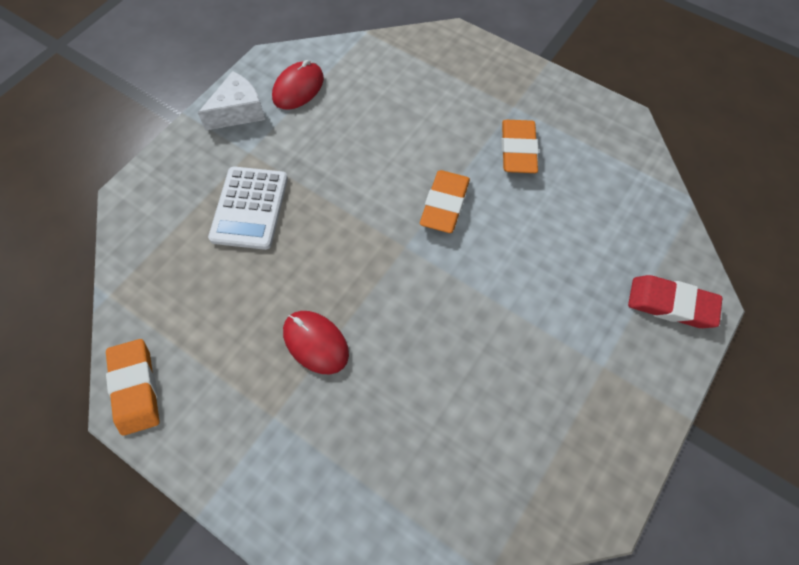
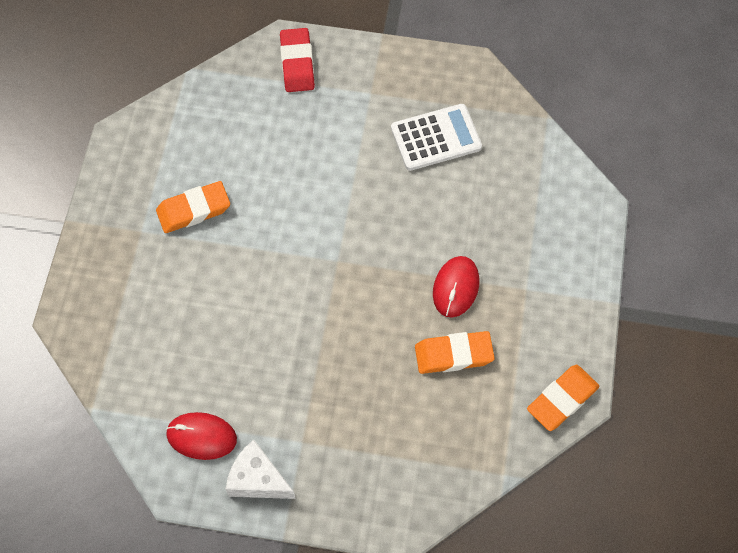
camera: 115 degrees left, 0 degrees up
(249, 208) = (362, 405): white calculator -> white calculator (436, 138)
(444, 204) = (281, 246): orange eraser -> orange eraser (453, 355)

